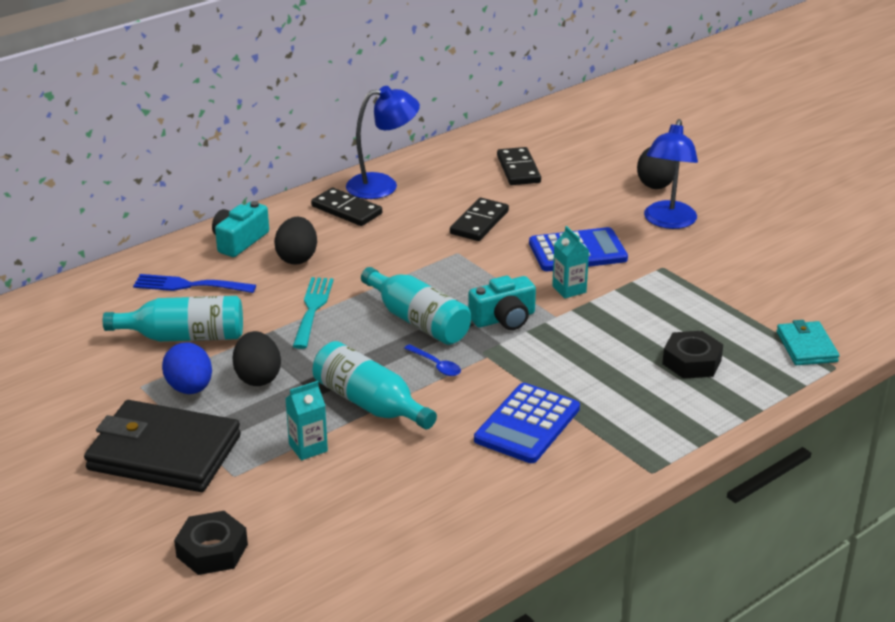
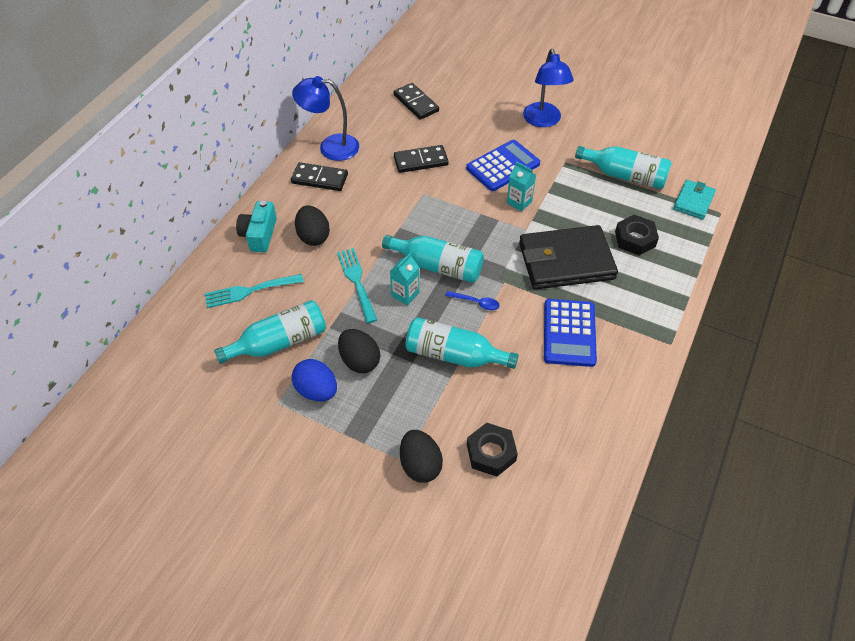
camera: 25 degrees left, 20 degrees up
(164, 453) = (338, 460): black wallet -> black wallet (566, 261)
(189, 285) = (249, 291): blue fork -> turquoise fork
(212, 550) = (434, 537): black nut -> black nut (491, 453)
(308, 448) = (438, 413): turquoise carton -> turquoise carton (405, 294)
(382, 185) = (330, 147): blue lamp -> blue lamp turned 135 degrees counterclockwise
(479, 222) = (420, 161): black domino -> black domino turned 75 degrees clockwise
(504, 318) = (493, 243): turquoise camera -> none
(655, 184) = (514, 89): black egg -> black egg (420, 465)
(732, 299) = (625, 176): none -> turquoise bottle
(806, 347) = (693, 201): turquoise wallet -> turquoise wallet turned 60 degrees clockwise

